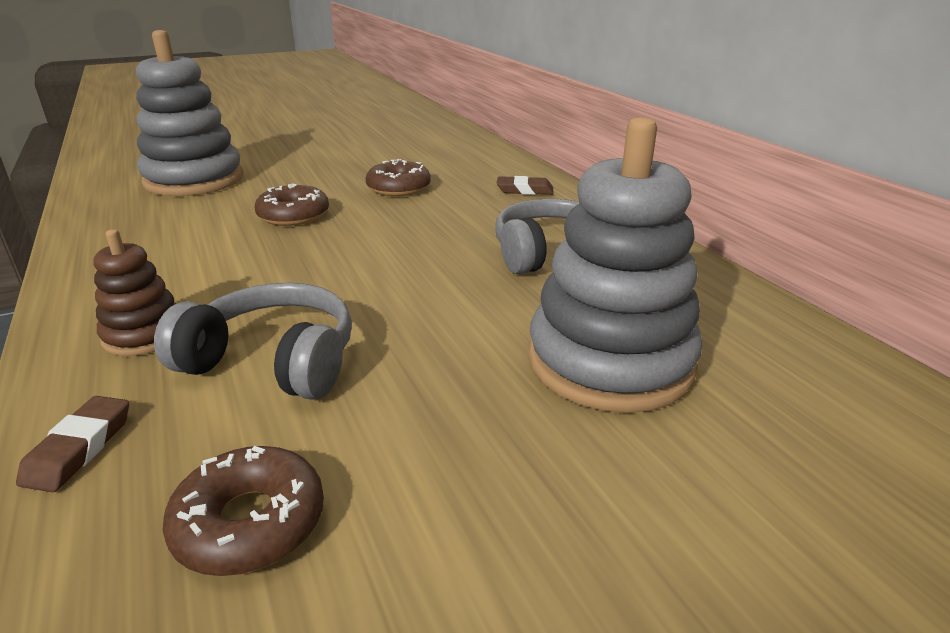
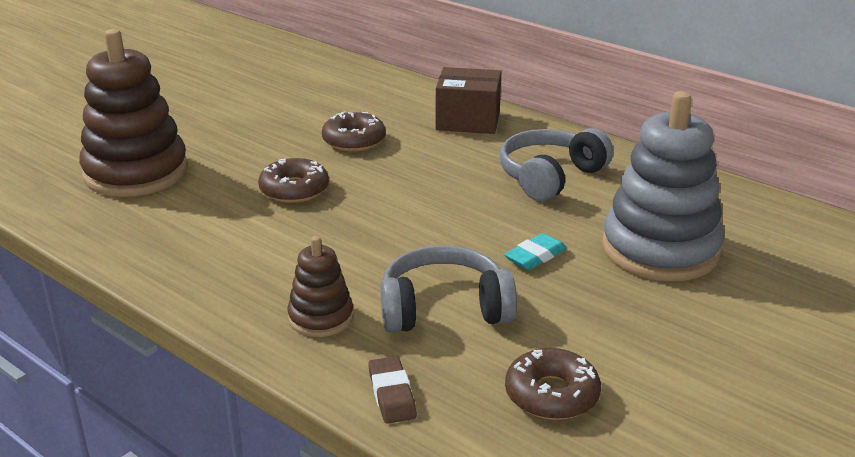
camera: 25 degrees left, 0 degrees up
(194, 180) = (136, 173): grey stacking toy -> brown stacking toy
(445, 330) = (535, 256): none -> turquoise eraser
(524, 190) = (468, 121): brown eraser -> brown box

